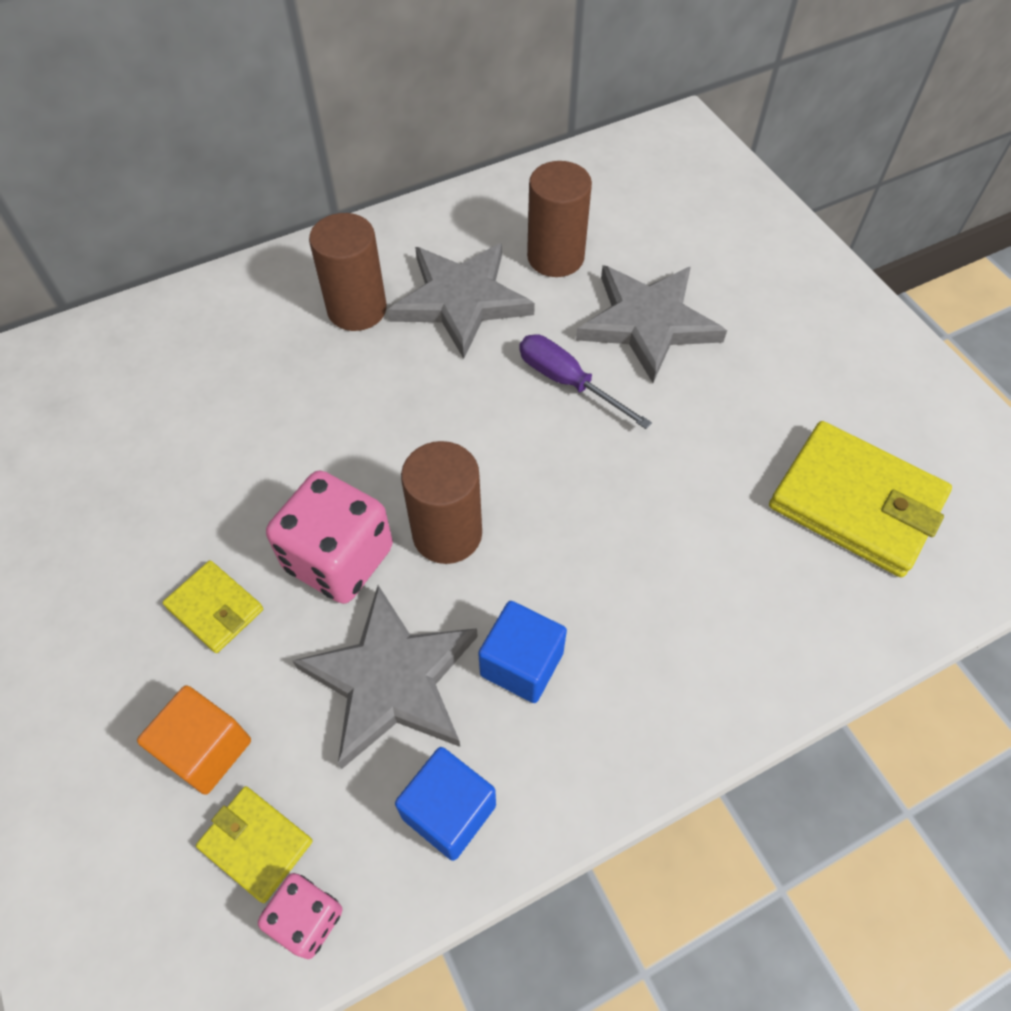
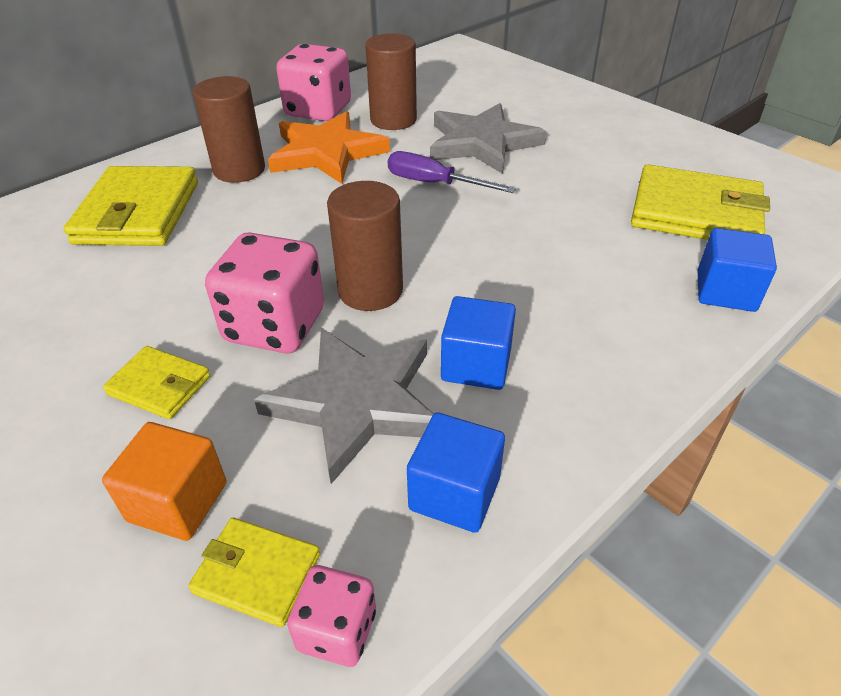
camera: 15 degrees left, 15 degrees down
(237, 356) = (138, 212): none -> yellow wallet
(461, 300) = (326, 152): grey star -> orange star
(472, 220) = (318, 110): none -> pink dice
(831, 633) = (725, 291): none -> blue cube

